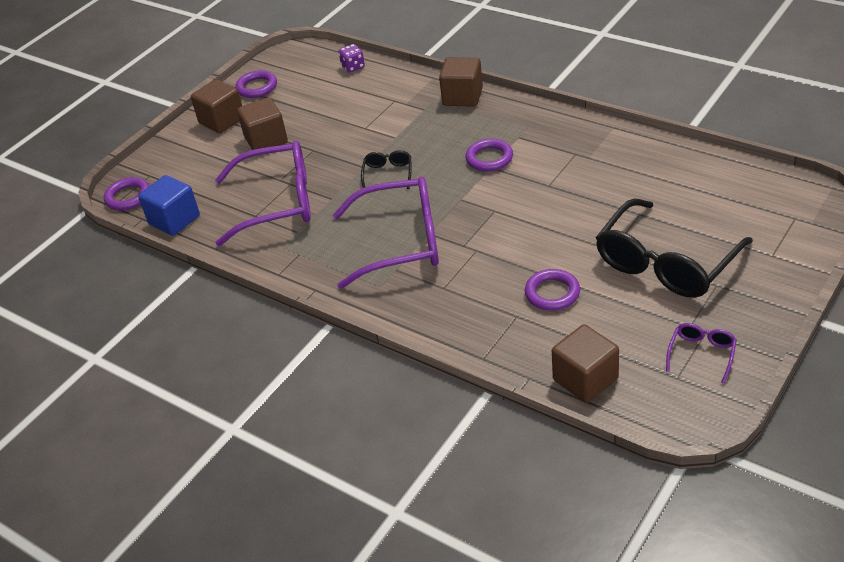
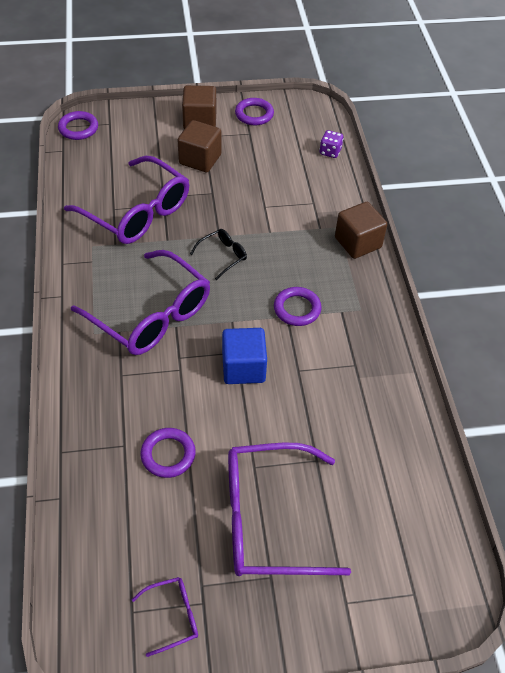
camera: 40 degrees right, 10 degrees up
(174, 220) = (74, 168): blue cube -> blue cube (243, 367)
(585, 379) = (83, 541): brown cube -> none
(666, 263) = (267, 519): black glasses -> purple glasses

